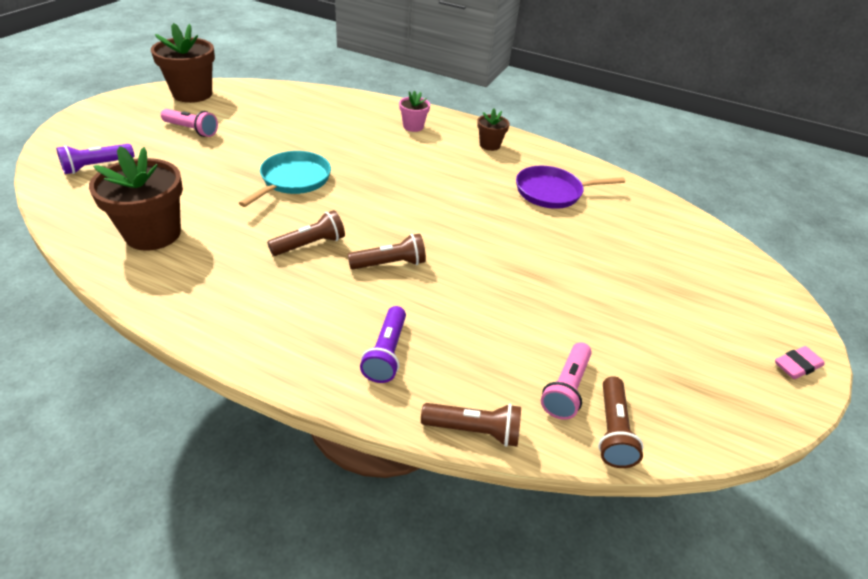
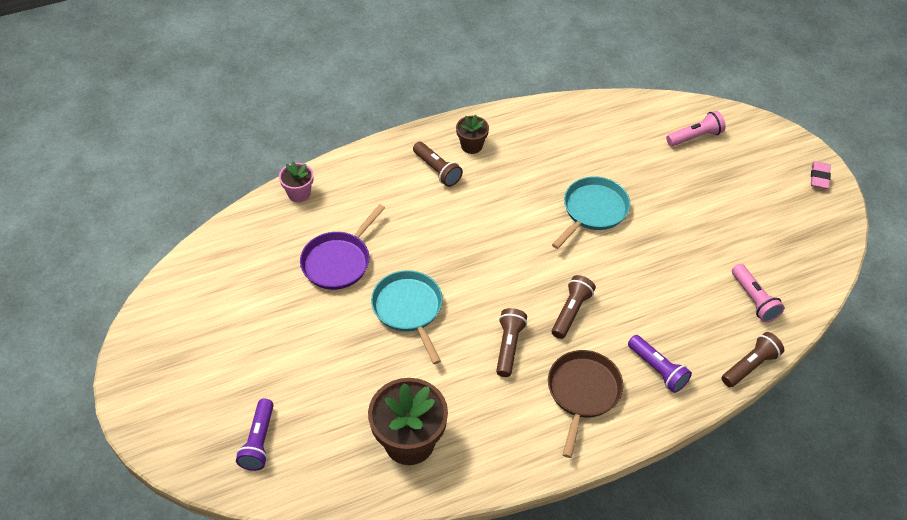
camera: 45 degrees left, 10 degrees up
(192, 94) = (173, 306): brown flower pot -> none
(192, 130) = (252, 340): pink flashlight -> pink flashlight (695, 136)
(303, 312) = (583, 392): none -> brown pan
(413, 126) = (395, 176): pink flower pot -> pink flower pot (299, 193)
(517, 228) = (593, 210): none -> turquoise pan
(552, 192) = (568, 156): purple pan -> purple pan (338, 261)
(612, 431) = (797, 302): brown flashlight -> brown flashlight (437, 170)

